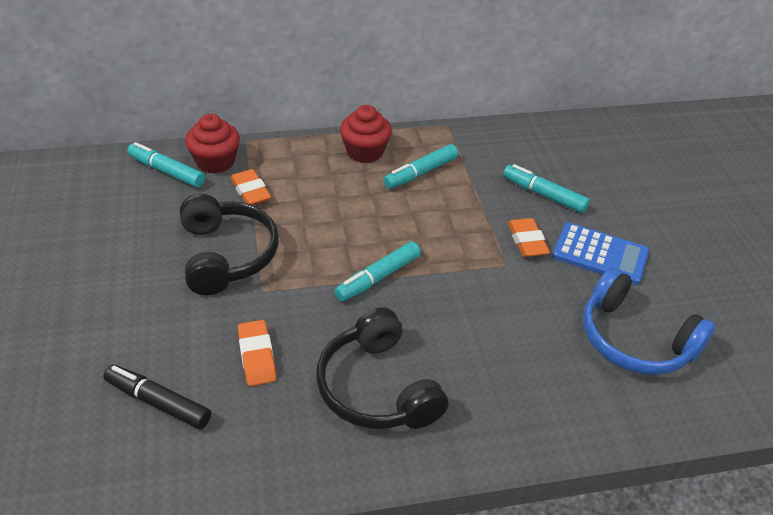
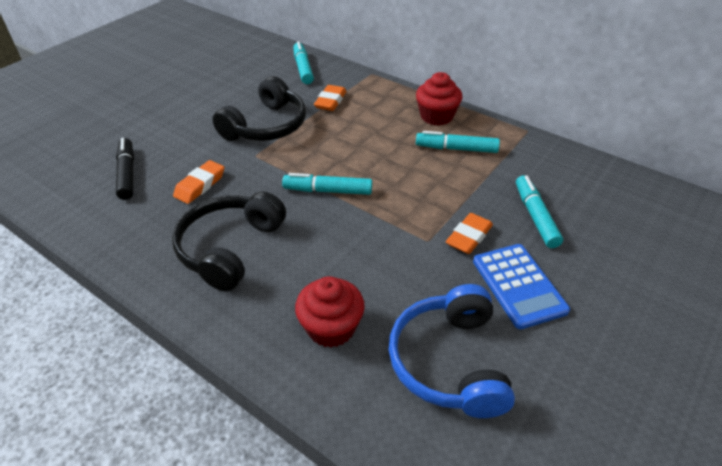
camera: 50 degrees right, 0 degrees up
(215, 162) = (336, 76): red cupcake -> red cupcake (331, 327)

